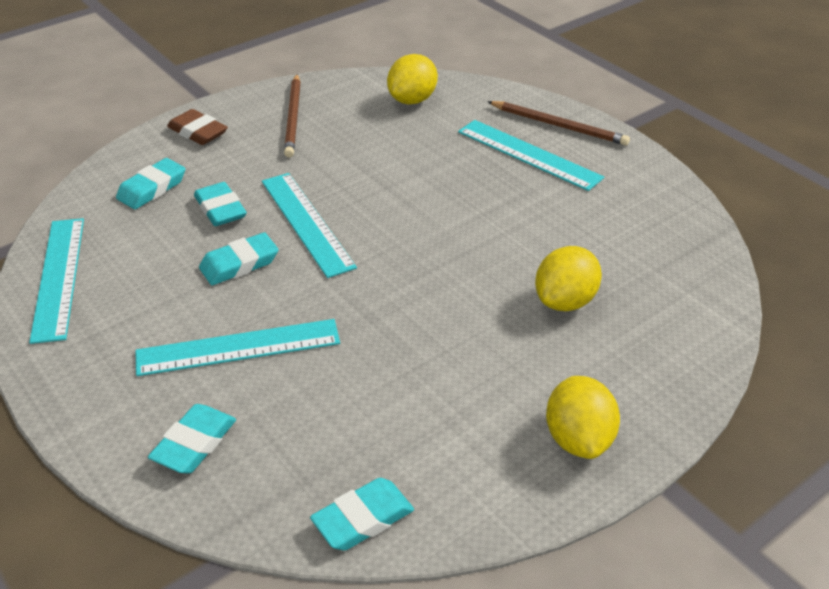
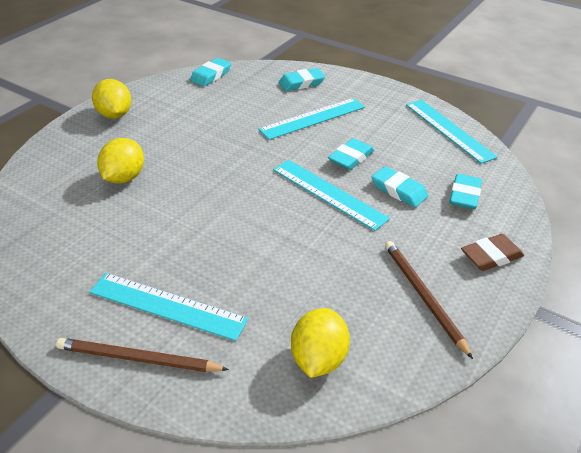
camera: 160 degrees right, 0 degrees up
(194, 443) = (301, 83): turquoise eraser -> turquoise eraser turned 60 degrees clockwise
(198, 132) = (491, 256): brown eraser -> brown eraser turned 45 degrees counterclockwise

